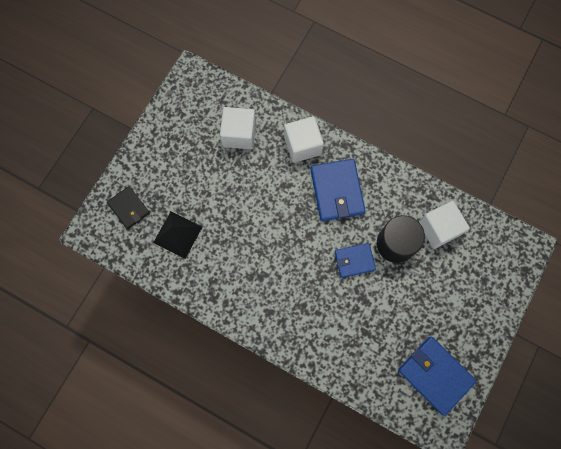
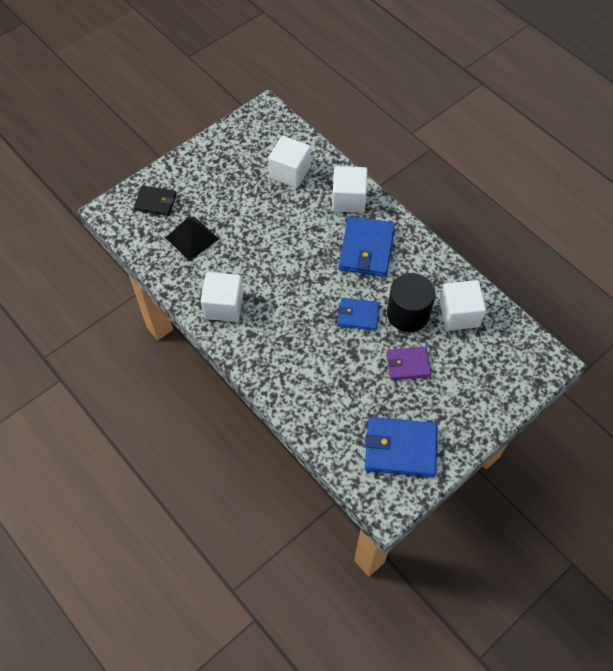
camera: 20 degrees right, 15 degrees down
(129, 208) = (156, 202): black wallet -> black wallet turned 60 degrees counterclockwise
(234, 293) = (223, 306): none -> white cube
(413, 293) = (408, 364): none -> purple wallet
(435, 375) = (400, 448): blue wallet -> blue wallet turned 60 degrees counterclockwise

